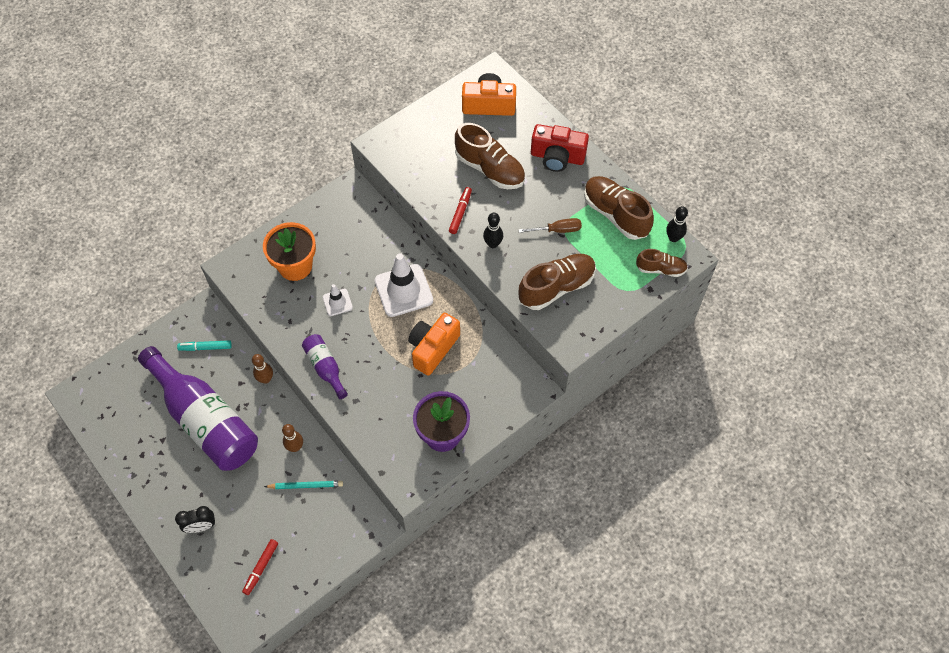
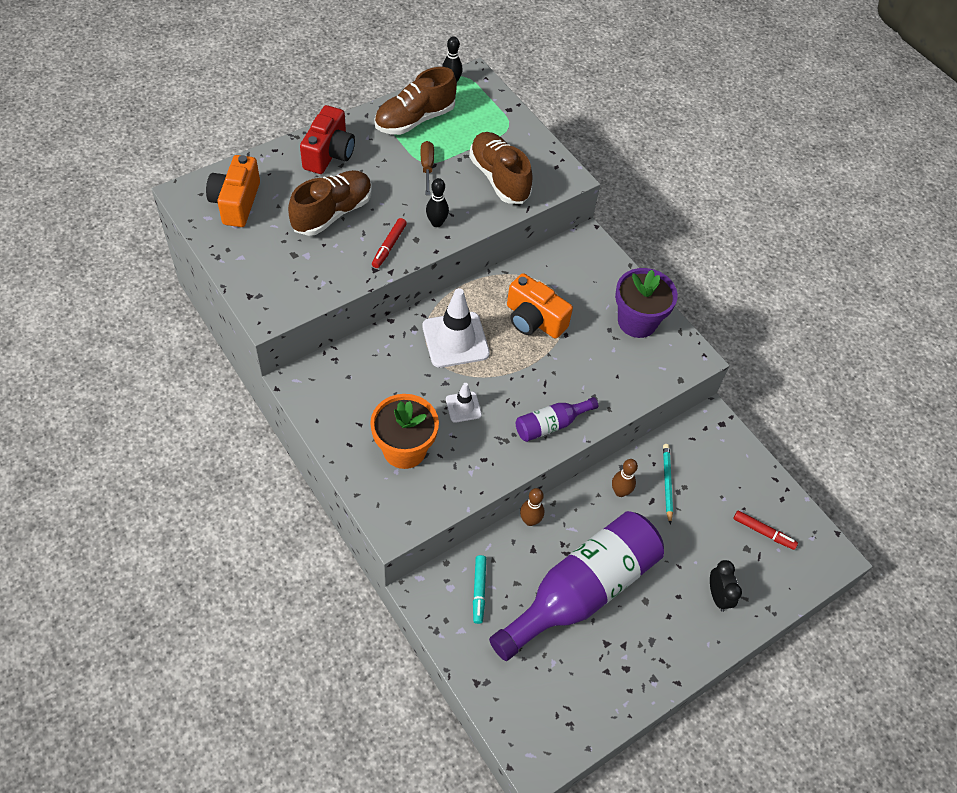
camera: 90 degrees left, 5 degrees down
(460, 213) = (389, 246): red marker -> red marker turned 90 degrees counterclockwise
(660, 269) = (486, 98): brown shoe -> none

